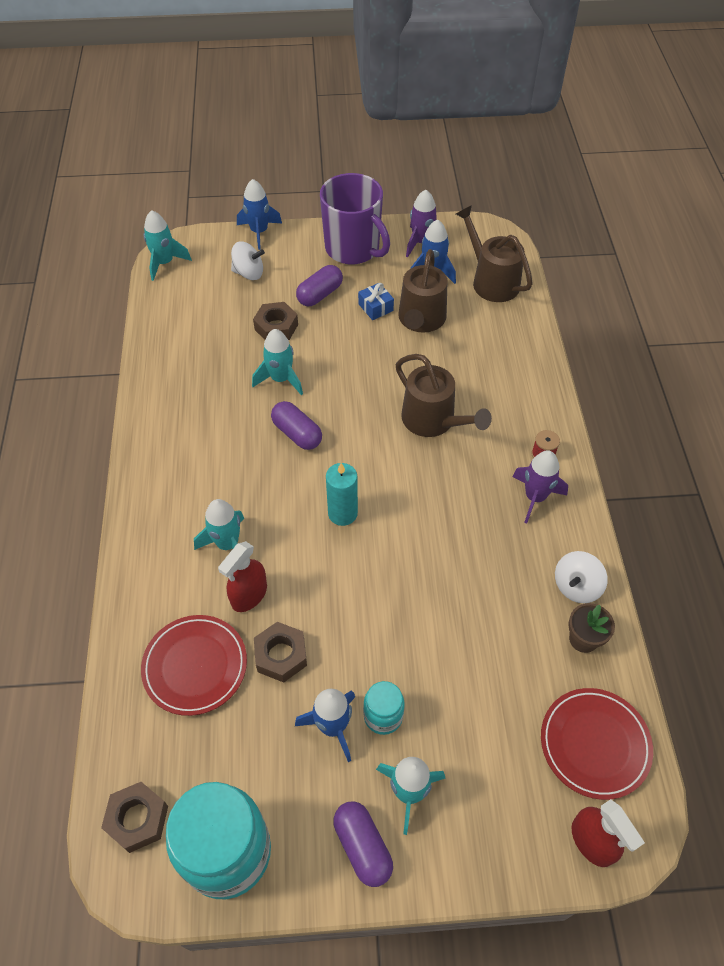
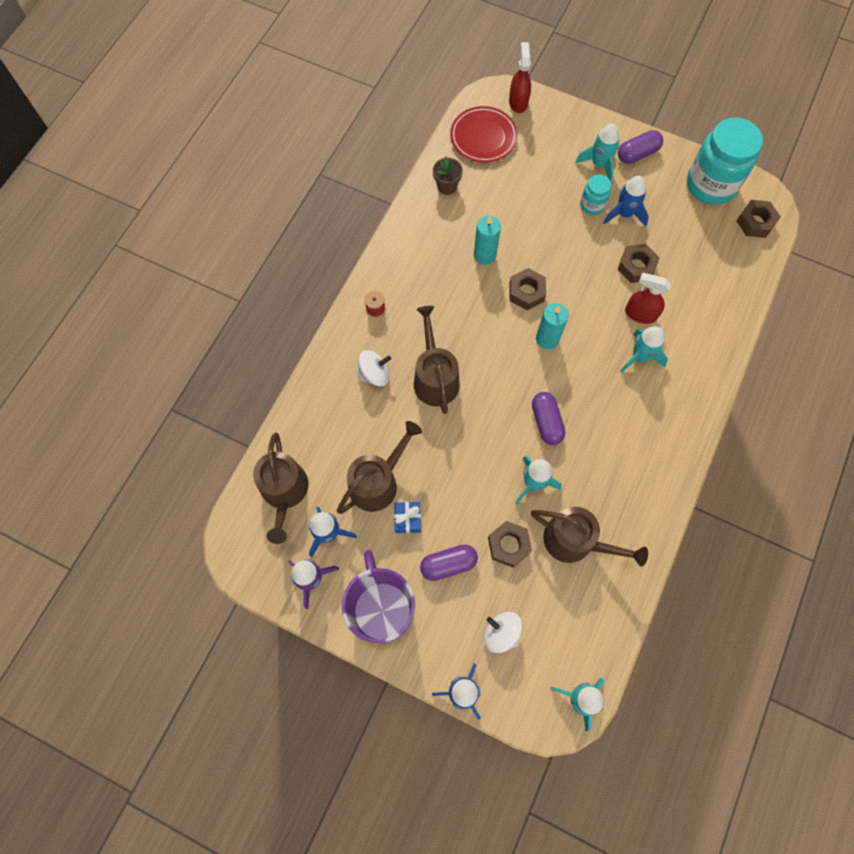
camera: 150 degrees left, 15 degrees up
(195, 666) = (693, 286): red plate -> none
(218, 354) = (575, 541): none -> brown watering can
(249, 595) = (640, 314): red spray bottle -> red spray bottle turned 135 degrees counterclockwise
(362, 847) = (637, 154): purple capsule -> purple capsule turned 60 degrees clockwise
(397, 553) = (526, 292): none -> brown nut
(473, 572) = (484, 255): none -> turquoise candle
(535, 497) = (406, 282): purple rocket -> none
(576, 586) = (426, 215): white spinning top -> white spinning top (374, 374)

